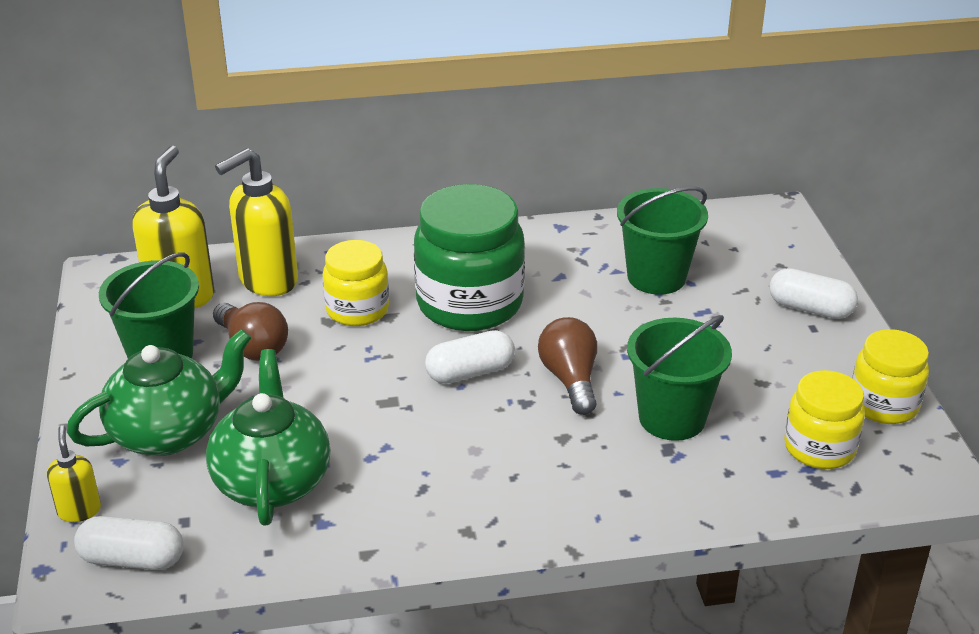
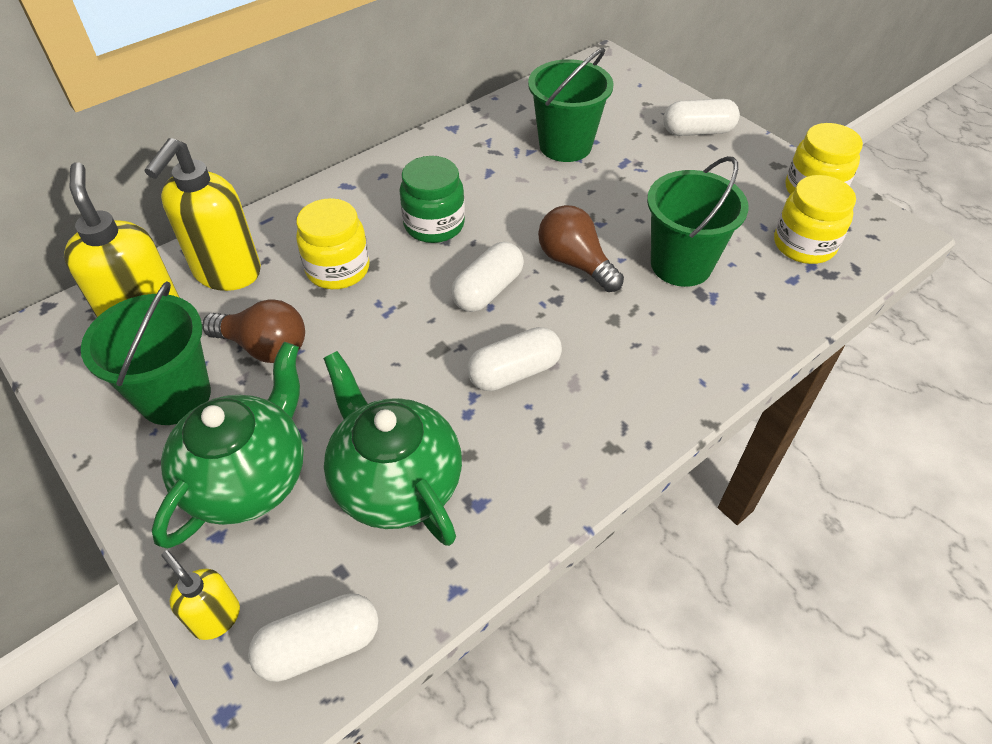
camera: 30 degrees left, 15 degrees up
(436, 443) = (514, 372): none -> white capsule
(469, 303) = (434, 225): green jar -> green jar, size x0.59

